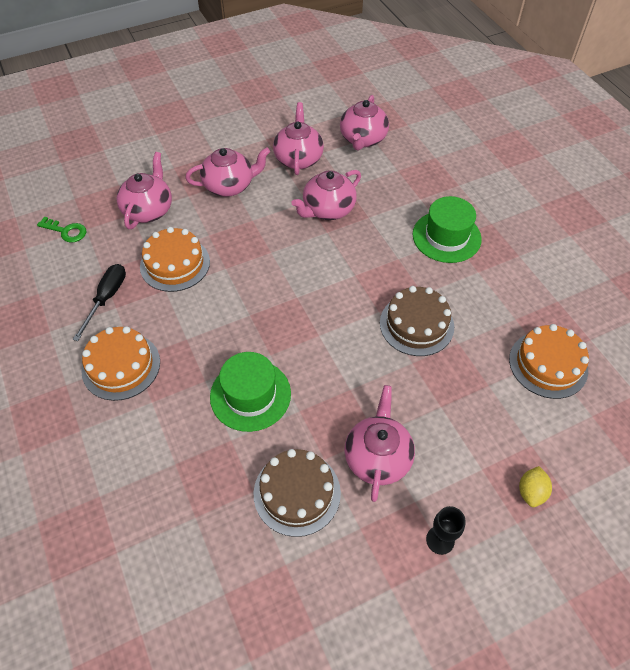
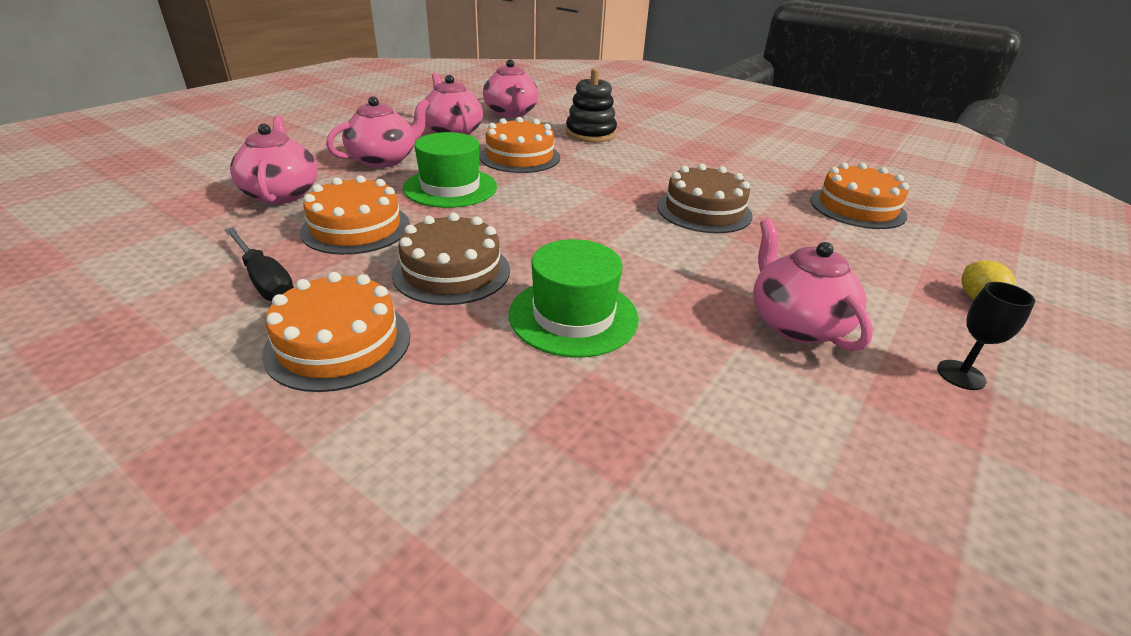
camera: 30 degrees left, 20 degrees down
(66, 231) = (151, 233): green key -> none
(107, 298) = (264, 280): black screwdriver -> black screwdriver turned 150 degrees clockwise
(297, 493) = (742, 395): brown cake -> brown cake (451, 271)
(328, 209) = (520, 157): pink teapot -> orange cake
(408, 190) = (590, 134): none -> black stacking toy
(446, 236) = (661, 152): green hat -> green hat (450, 187)

